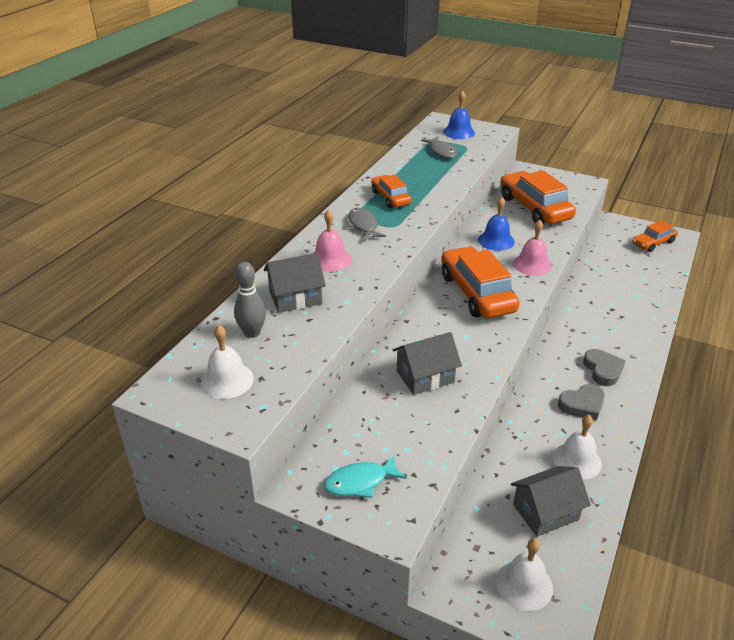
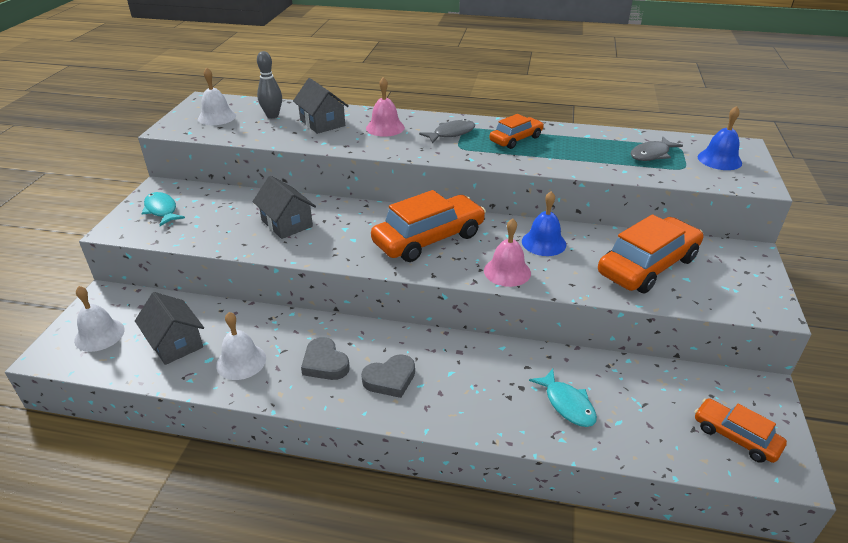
camera: 75 degrees right, 0 degrees up
(628, 294) = (567, 404): none -> turquoise fish

